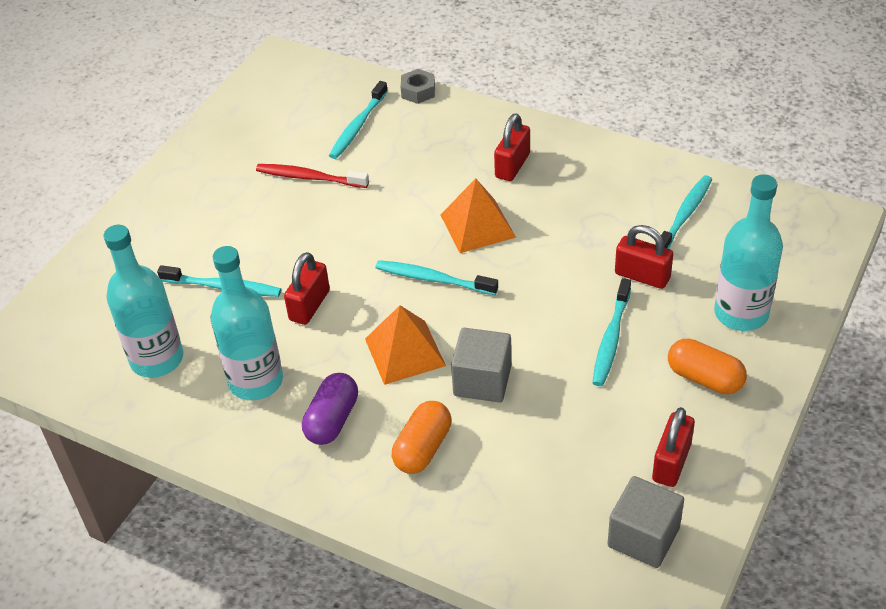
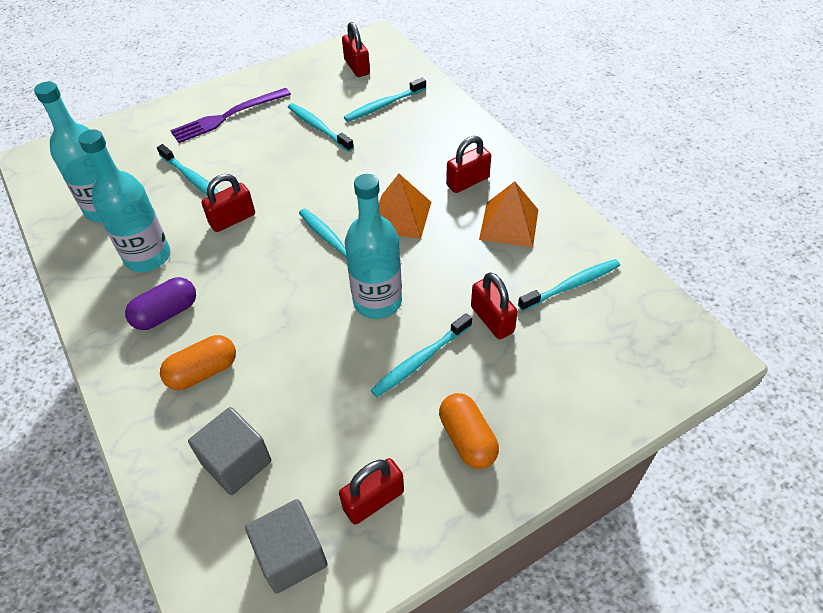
camera: 30 degrees right, 5 degrees up
(194, 208) = (228, 116): none -> purple fork
(289, 98) = (357, 67): none -> red padlock
(309, 177) = (318, 127): red toothbrush -> turquoise toothbrush
(404, 352) = (261, 288): orange pyramid -> orange pyramid (509, 224)
(418, 91) = (448, 97): grey nut -> none
(482, 381) = (293, 341): grey cube -> grey cube (236, 462)
(741, 313) = (548, 397): turquoise bottle -> turquoise bottle (377, 301)

